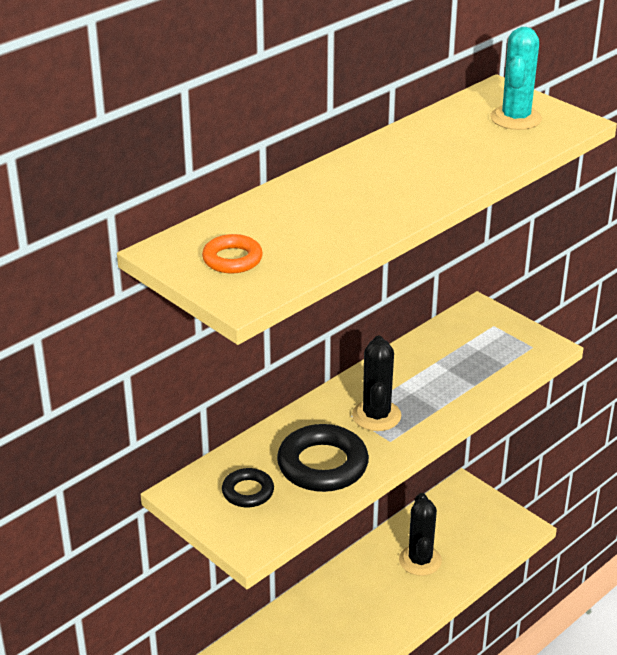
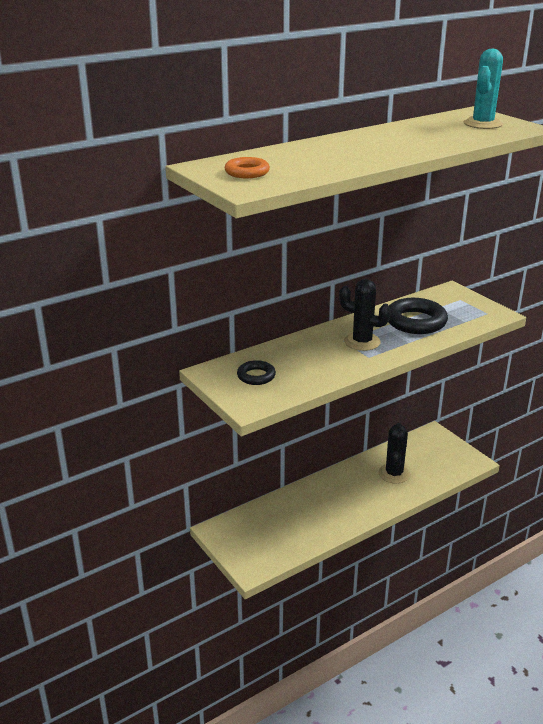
camera: 10 degrees right, 5 degrees down
(322, 465) = (315, 366): black ring -> black ring (415, 321)
(376, 416) = (362, 342): black cactus -> black cactus turned 75 degrees counterclockwise

